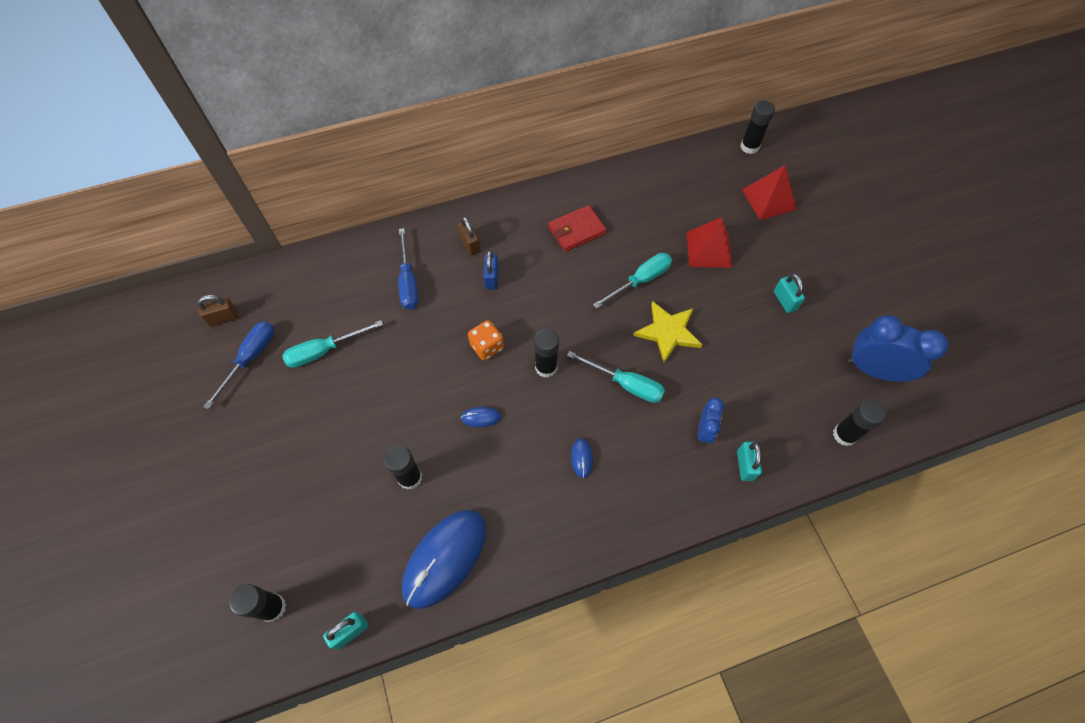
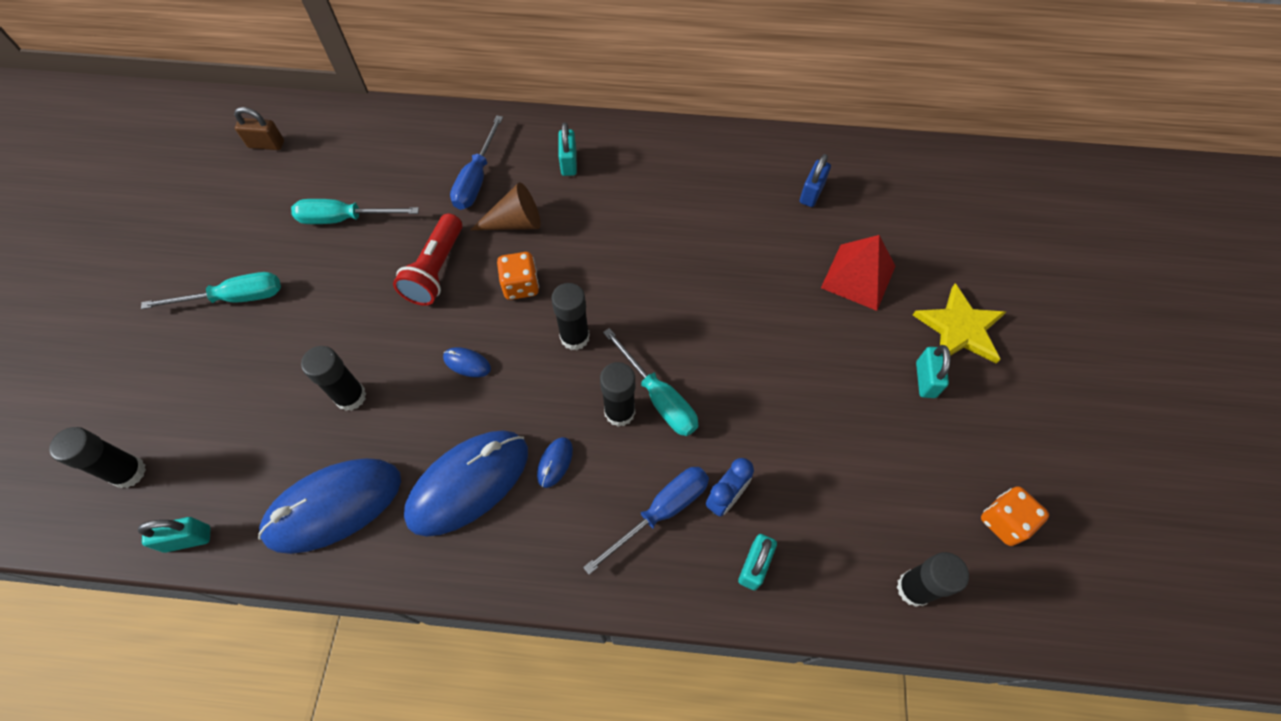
camera: 25 degrees right, 0 degrees up
(250, 358) = (267, 196): blue screwdriver -> blue screwdriver (661, 512)
(418, 361) = (436, 270): none -> red flashlight
(456, 303) = (515, 222): none -> brown cone
(470, 244) = (569, 163): brown padlock -> turquoise padlock
(492, 278) = (571, 210): blue padlock -> blue padlock (811, 193)
(531, 499) = (468, 483): none -> blue mouse
(576, 230) = (703, 192): red wallet -> none
(640, 280) = (748, 281): turquoise screwdriver -> turquoise screwdriver (234, 298)
(668, 332) = (747, 356): yellow star -> yellow star (959, 328)
(749, 147) = (984, 170): black glue stick -> black glue stick (619, 412)
(769, 199) = (974, 244): red pyramid -> none
(874, 370) = (1004, 521): blue clock -> orange dice

